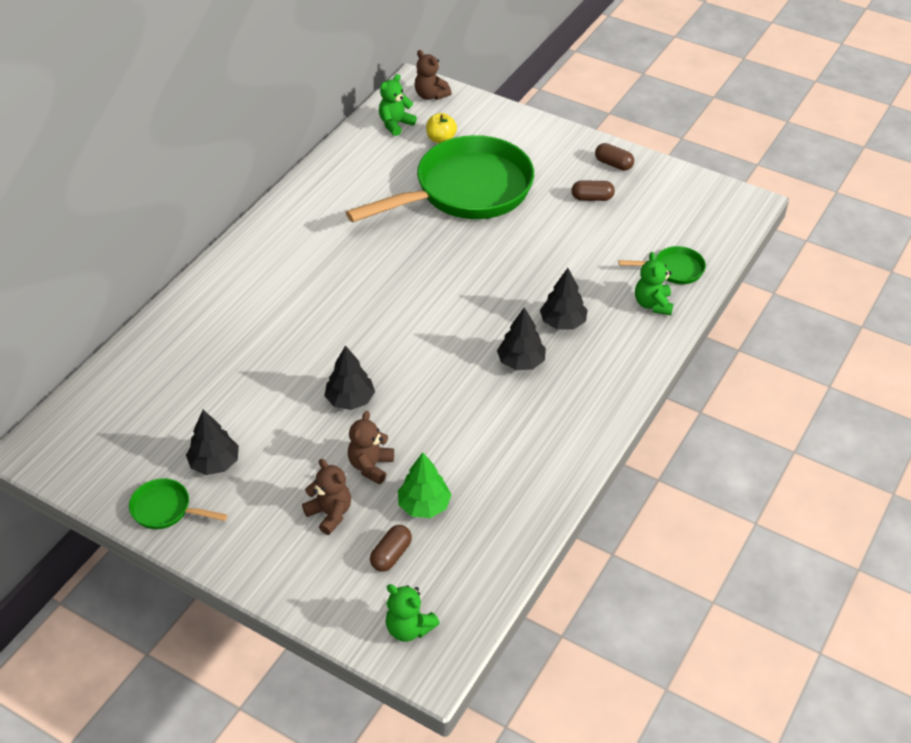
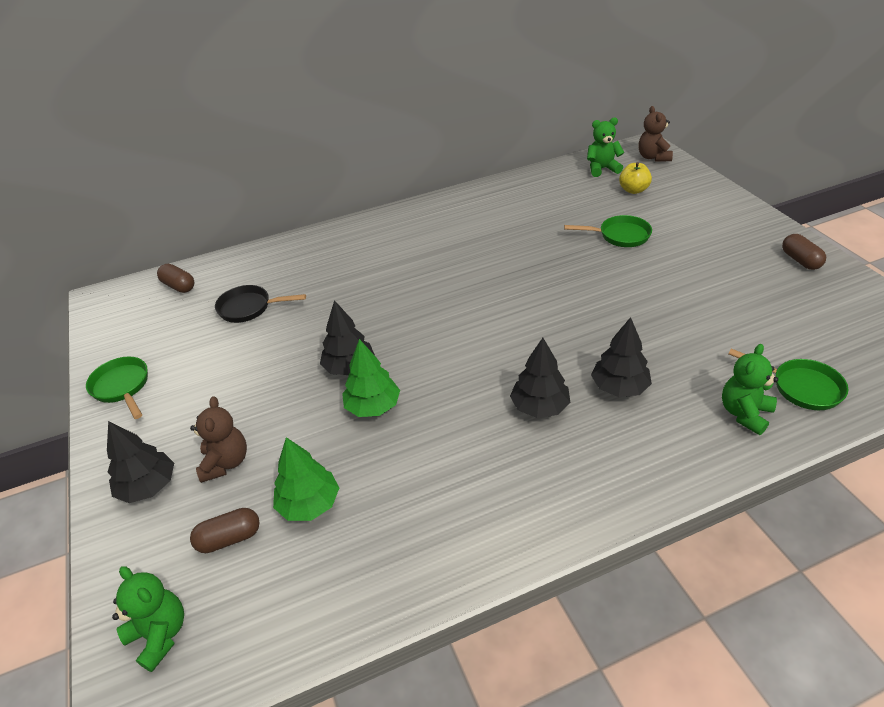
camera: 40 degrees right, 5 degrees down
(201, 392) = (249, 308): none -> black pan
(214, 463) = (195, 368): black tree -> black tree (148, 487)
(370, 466) = (304, 436): brown teddy bear -> none
(401, 420) = (373, 407): none -> green tree
(409, 628) = (160, 635): green teddy bear -> green teddy bear turned 150 degrees clockwise
(465, 191) = (620, 236): green pan -> green pan, size x0.41
(592, 198) = (750, 283): brown capsule -> brown capsule (179, 286)

